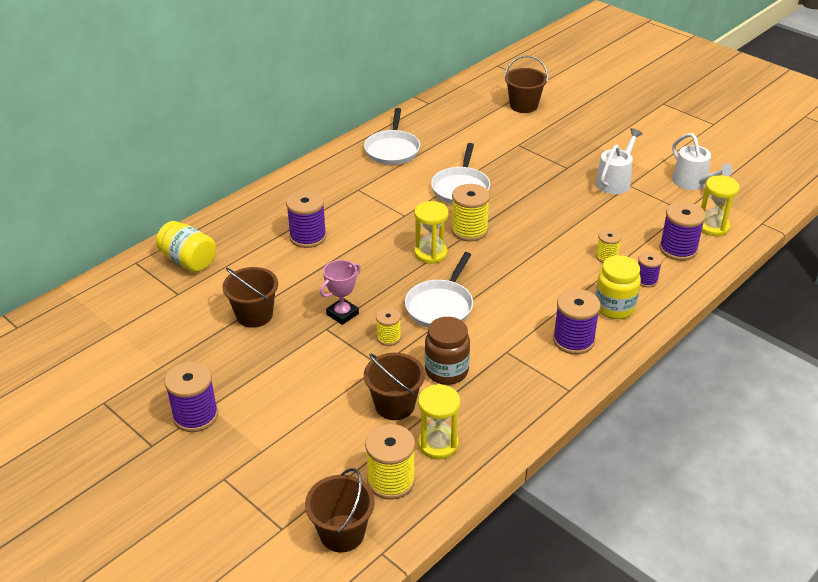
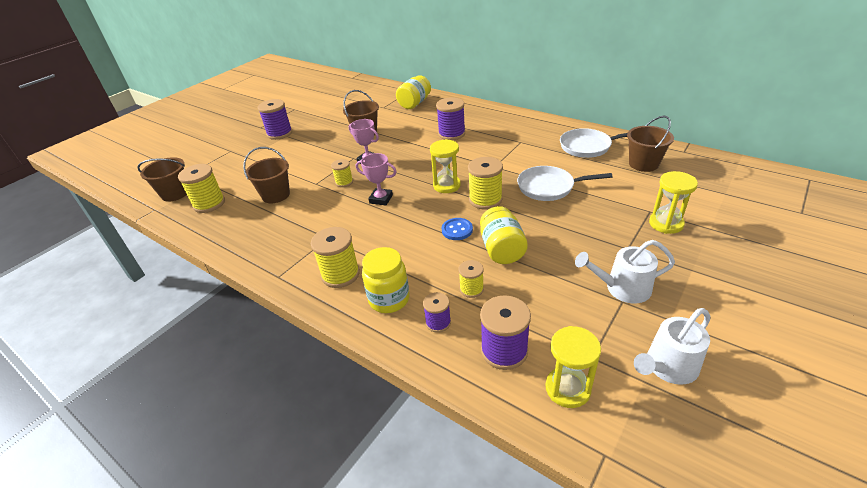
camera: 85 degrees right, 0 degrees up
(438, 444) = (235, 218): yellow hourglass -> yellow hourglass (666, 223)
(440, 306) = (381, 199): white pan -> pink trophy
(446, 371) = (307, 211): brown jar -> none
(517, 255) = (457, 230): none -> blue button
(523, 106) = (736, 206): brown bucket -> brown bucket (643, 164)
(554, 232) = (501, 249): none -> yellow jar
(573, 340) = (340, 274): purple spool -> yellow spool
(615, 181) = (622, 288): white watering can -> white watering can turned 150 degrees clockwise

